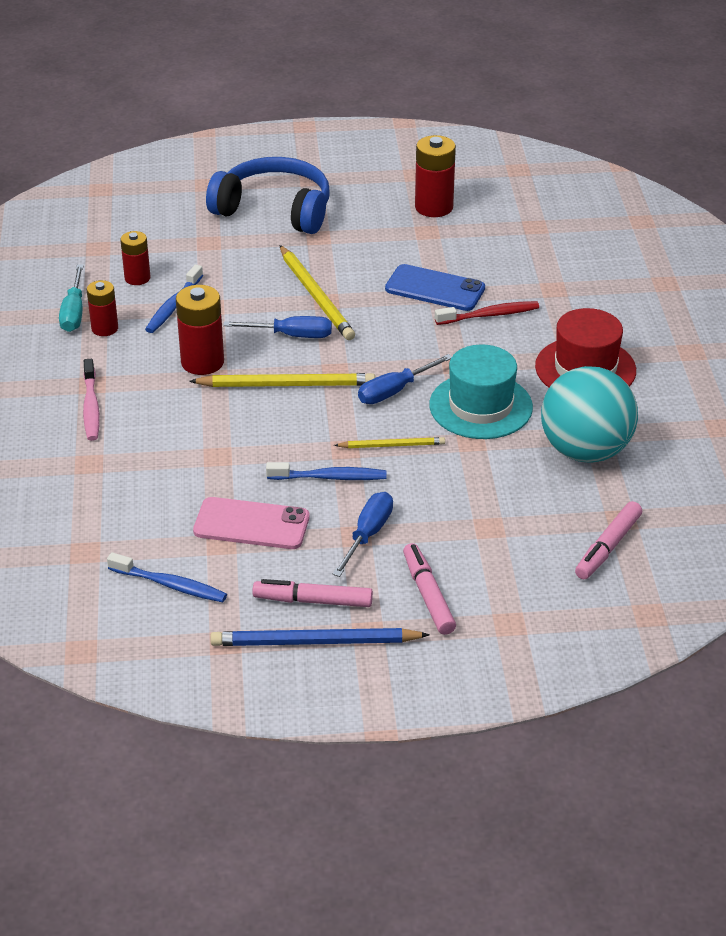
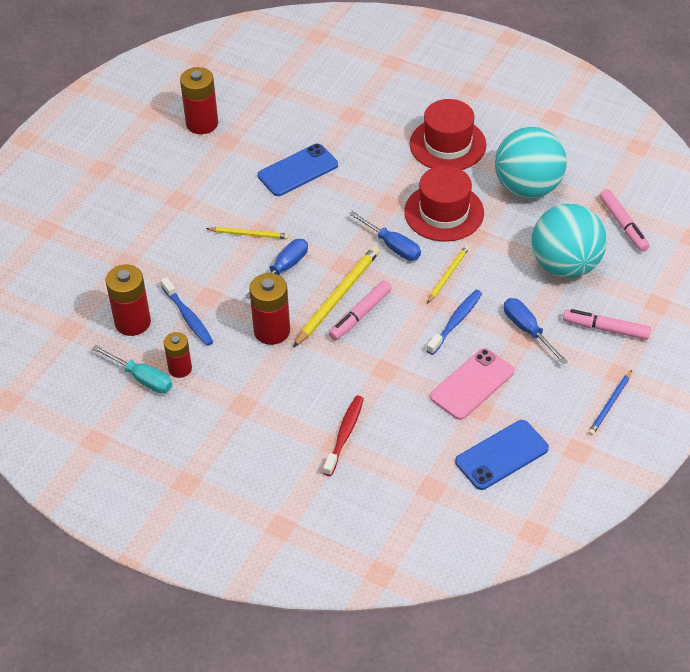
camera: 55 degrees left, 10 degrees up
(91, 407) = (270, 417): pink toothbrush -> none
(137, 278) = (132, 322): red battery -> red battery, size x1.57
(170, 585) = (501, 455): blue toothbrush -> blue phone
(275, 209) = (120, 206): blue headphones -> none
(313, 601) = (571, 387): pink marker -> pink marker (360, 315)
(315, 642) = (610, 404): blue pencil -> blue pencil, size x0.58
(316, 296) = (249, 234): yellow pencil -> yellow pencil, size x0.58
(394, 391) = (392, 246): blue screwdriver -> blue screwdriver turned 45 degrees counterclockwise
(480, 406) = (444, 212): turquoise hat -> red hat
(489, 315) = (352, 159): red toothbrush -> red toothbrush (344, 434)
(494, 526) = (565, 265): none -> turquoise ball

